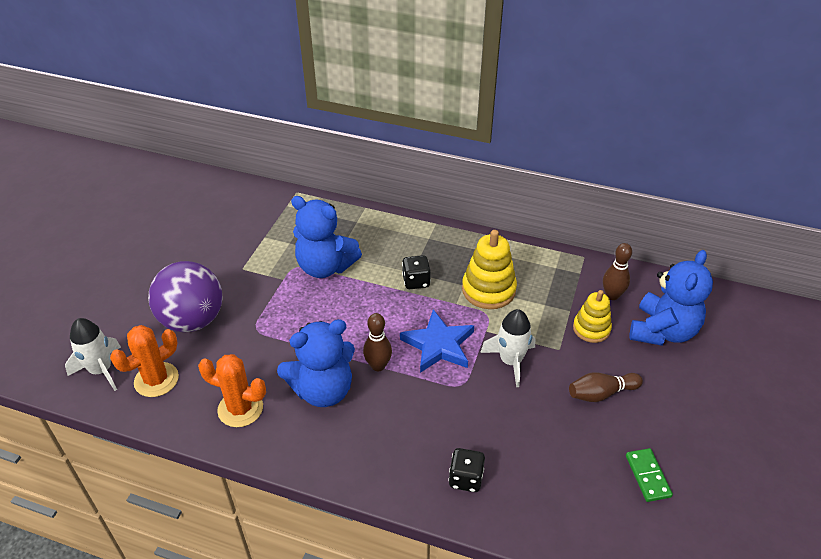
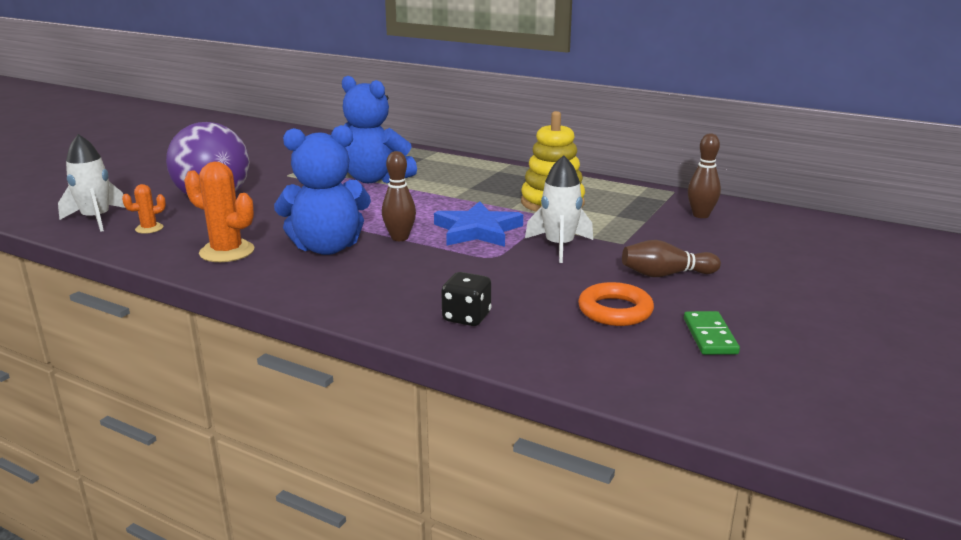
camera: 10 degrees right, 20 degrees down
(156, 380) = (149, 228): orange cactus -> orange cactus, size x0.53
(416, 281) = (471, 193): black dice -> none
(573, 451) = (615, 310): none -> orange ring
(591, 329) = (668, 233): yellow stacking toy -> none
(662, 331) = (758, 241): blue teddy bear -> none

